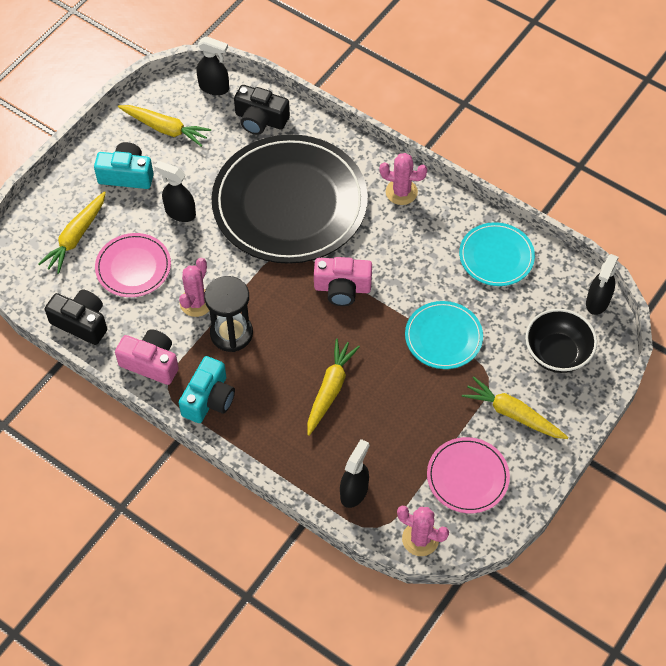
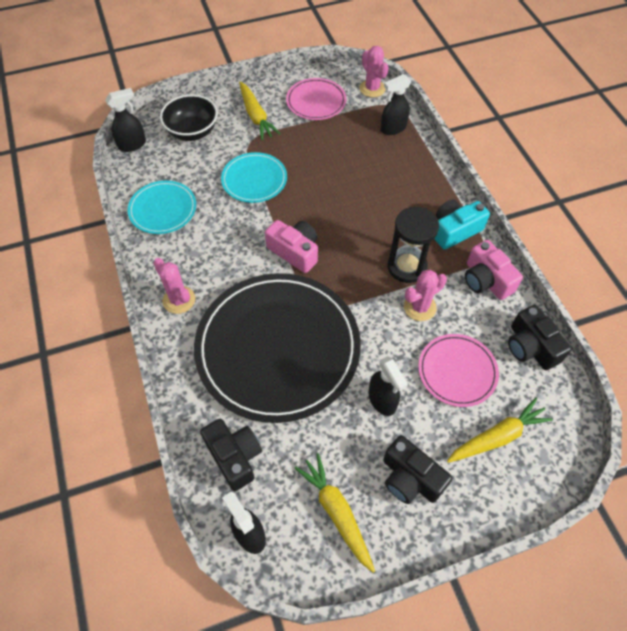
camera: 145 degrees left, 0 degrees up
(126, 175) = (410, 478): turquoise camera -> black camera
(330, 389) = (361, 190): yellow carrot -> none

